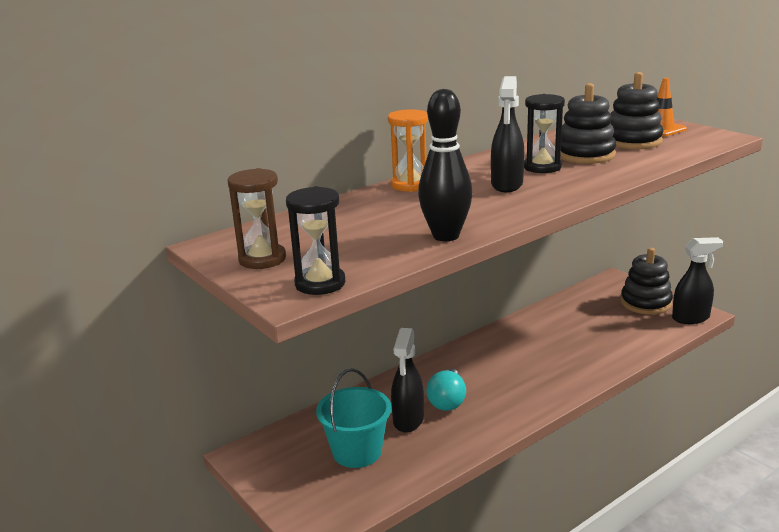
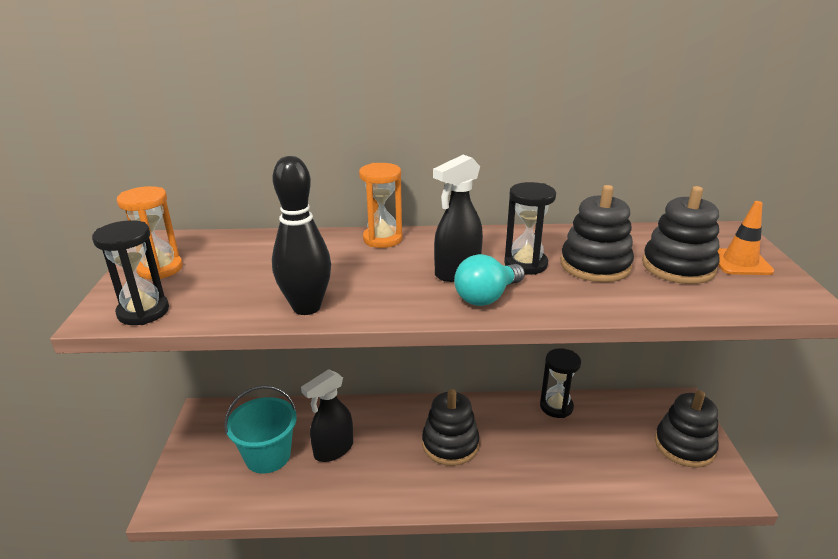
camera: 35 degrees right, 5 degrees up
(262, 259) = (160, 269): brown hourglass -> orange hourglass
(447, 401) = (381, 449): turquoise light bulb -> turquoise light bulb (487, 297)
(495, 373) = (450, 444): none -> black stacking toy
(538, 317) = (556, 406): none -> black hourglass
(691, 318) = (716, 490): black spray bottle -> none

